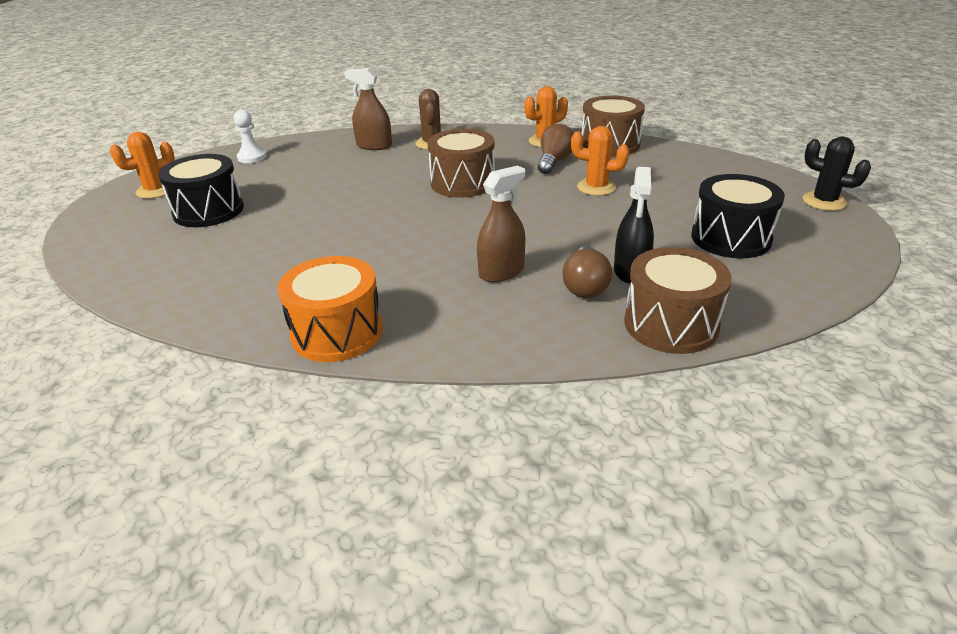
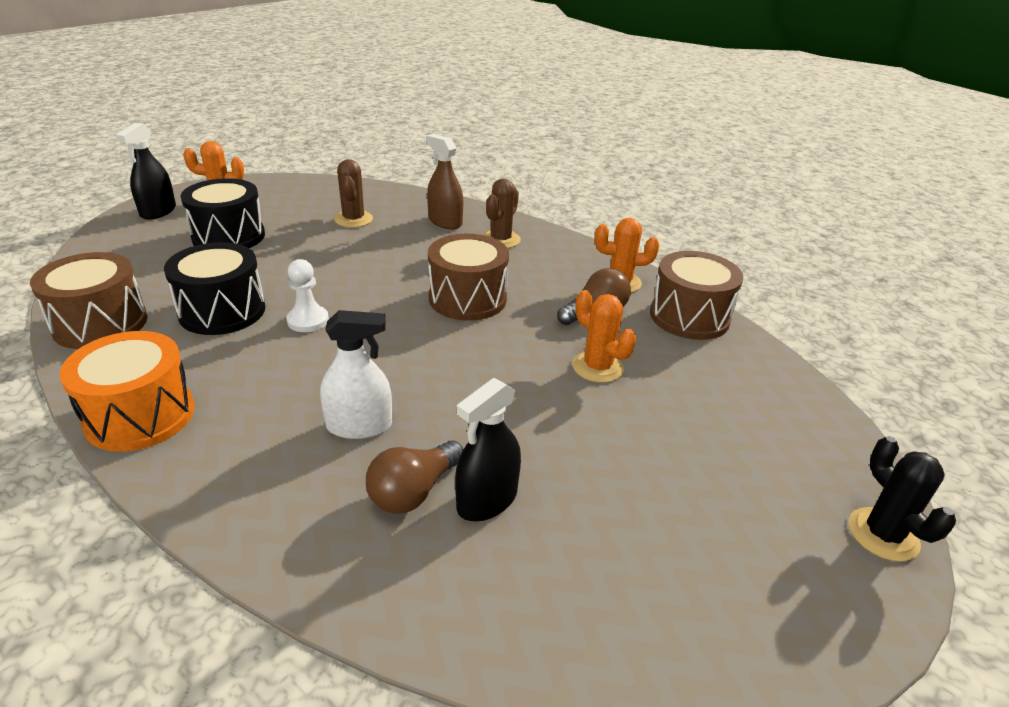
camera: 30 degrees right, 0 degrees up
(106, 217) = (158, 211): none -> black spray bottle
(252, 157) = (332, 195): white pawn -> white pawn (308, 320)
(299, 166) = (353, 219): none -> brown cactus
(501, 271) = (359, 426): brown spray bottle -> white spray bottle
(671, 324) = (431, 603): brown drum -> brown drum (100, 324)
(730, 238) = (669, 521): black drum -> black drum (222, 311)

